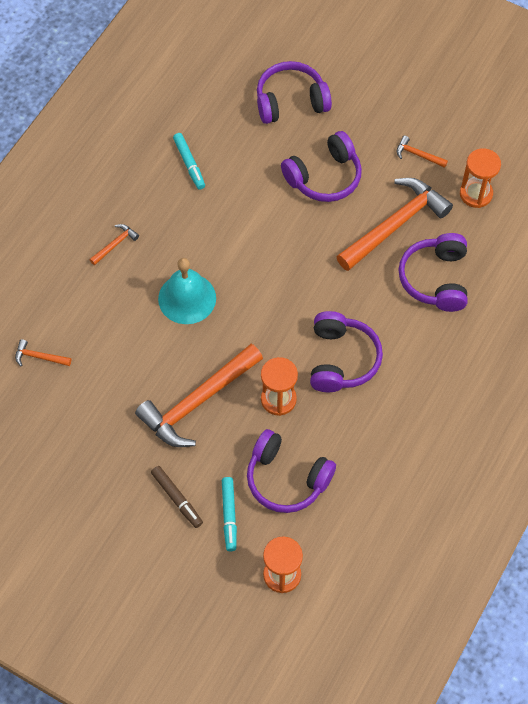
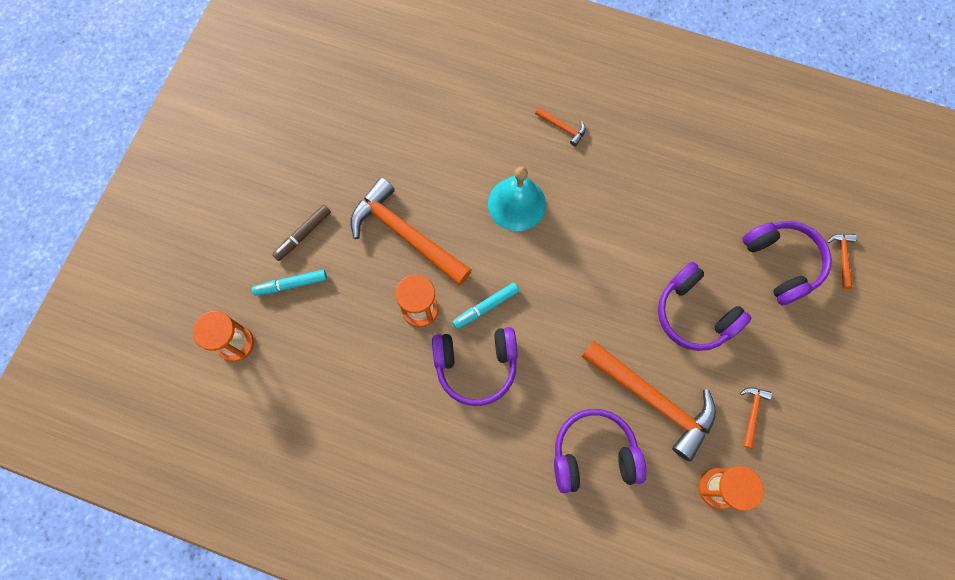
camera: 80 degrees right, 10 degrees up
(39, 357) = (429, 89): orange hammer -> orange hammer (842, 257)
(189, 164) = (673, 177): turquoise marker -> turquoise marker (486, 307)
(287, 478) = (336, 332): purple headphones -> none

